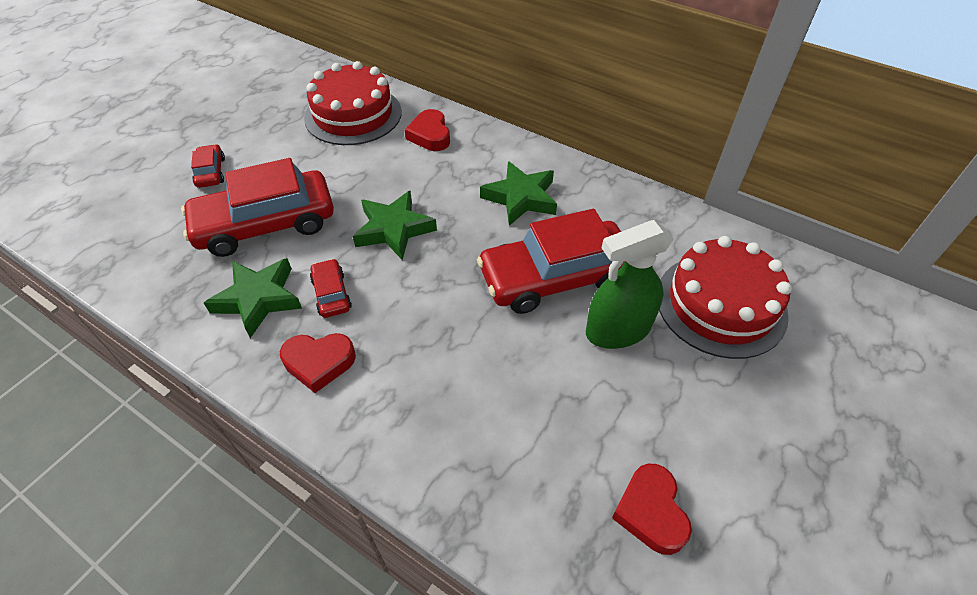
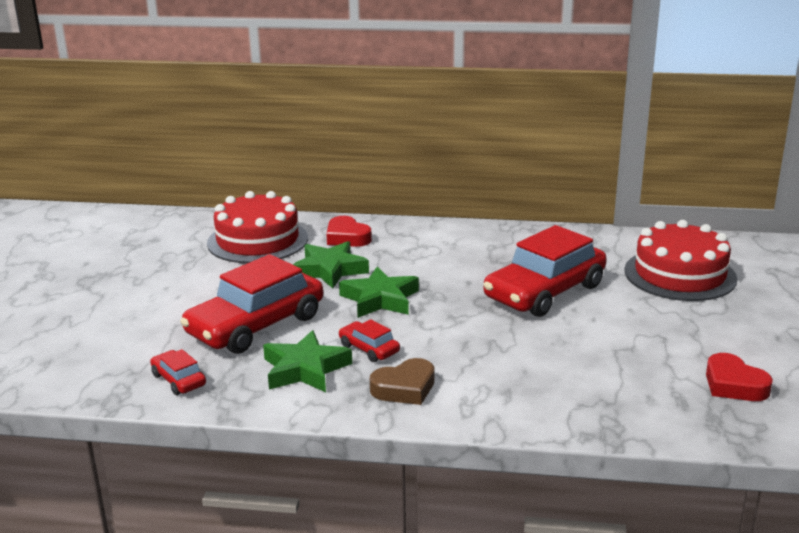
camera: 25 degrees left, 25 degrees down
(211, 172) = (157, 307): red car -> red car (179, 380)
(319, 363) = (404, 388): red heart -> brown heart
(520, 198) = (469, 256): green star -> green star (330, 270)
(617, 330) = (621, 306): green spray bottle -> none

